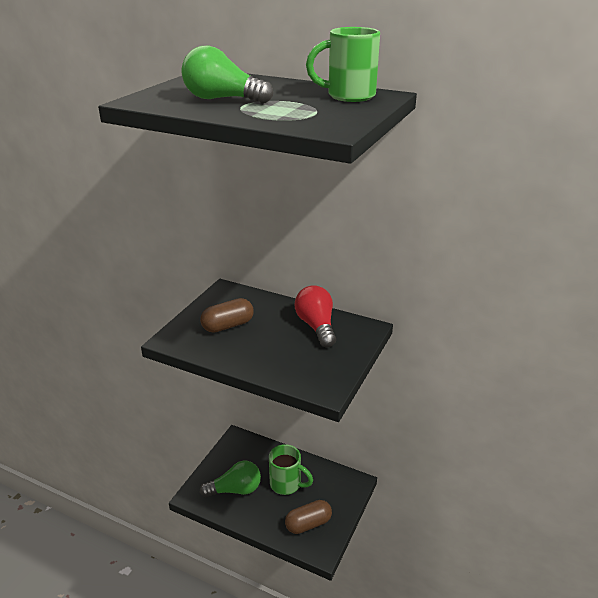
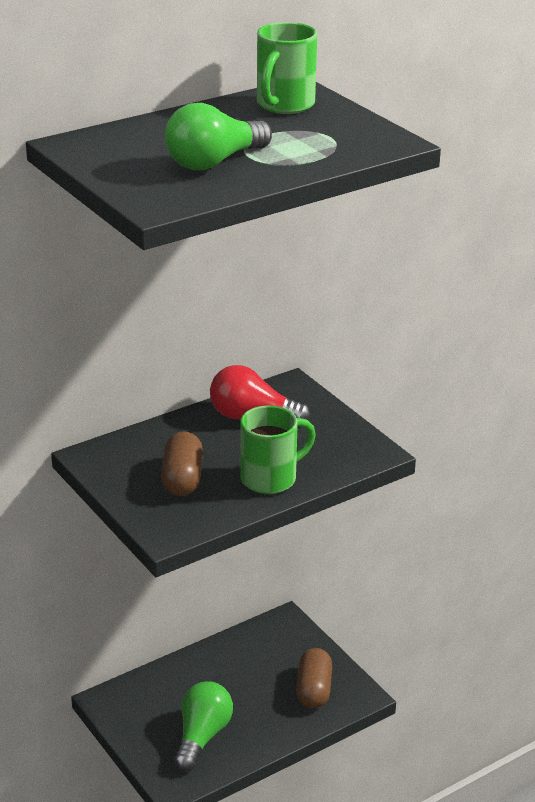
camera: 60 degrees left, 0 degrees up
(287, 484) = (235, 683): green mug -> green mug (271, 478)

